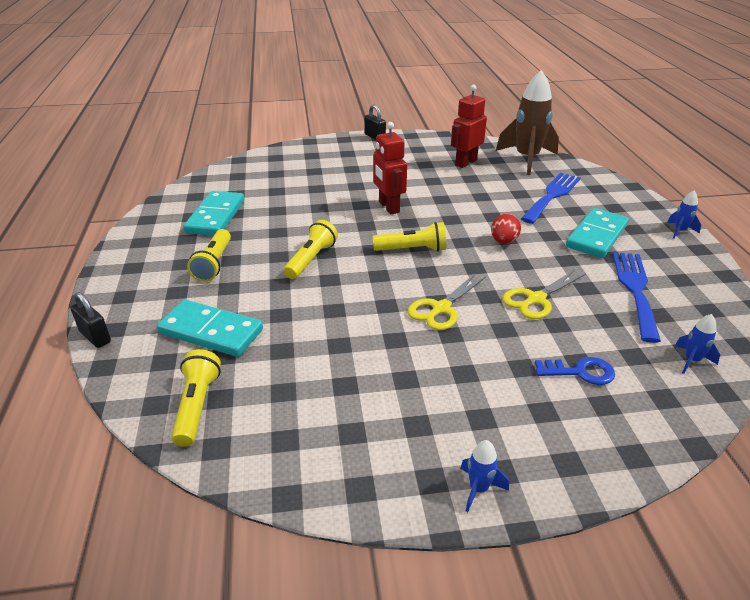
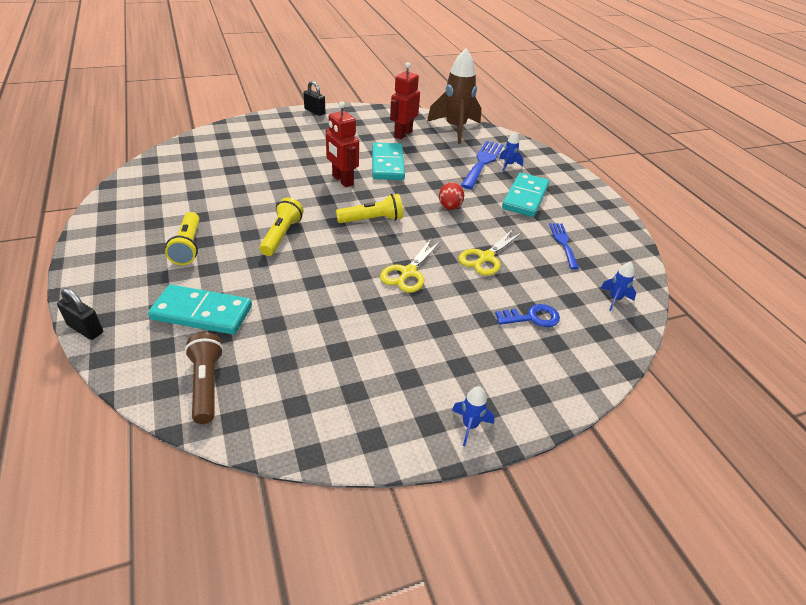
camera: 15 degrees left, 5 degrees up
(197, 406) = (206, 385): yellow flashlight -> brown flashlight
(215, 216) = (177, 198): turquoise domino -> turquoise domino (387, 164)
(635, 290) = (563, 243): blue fork -> blue fork, size x0.61
(680, 231) = (589, 189): blue rocket -> blue rocket (508, 165)

